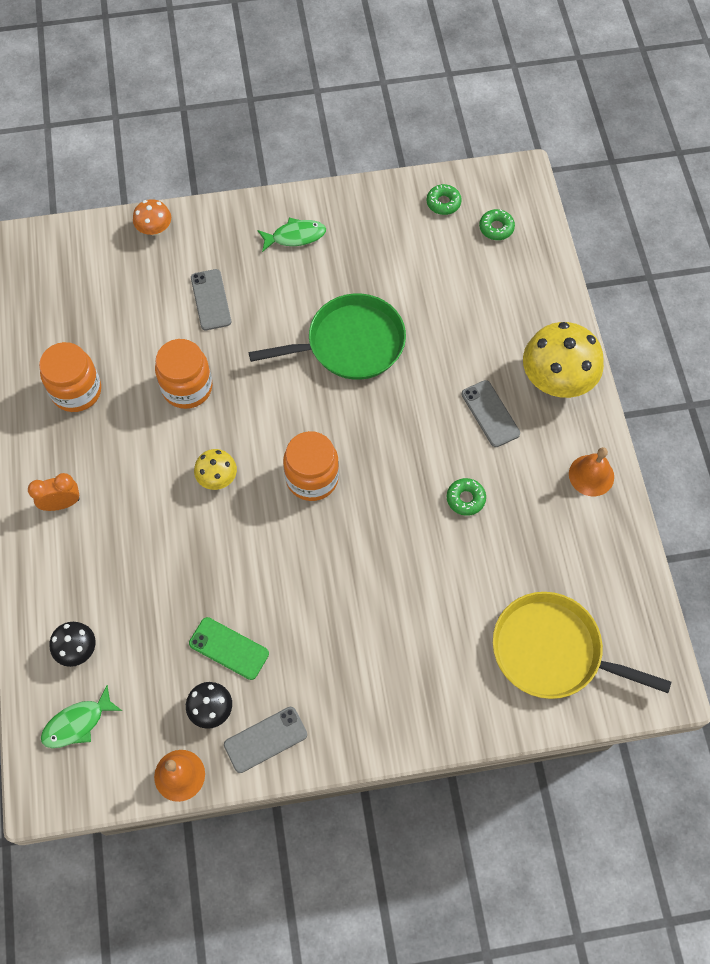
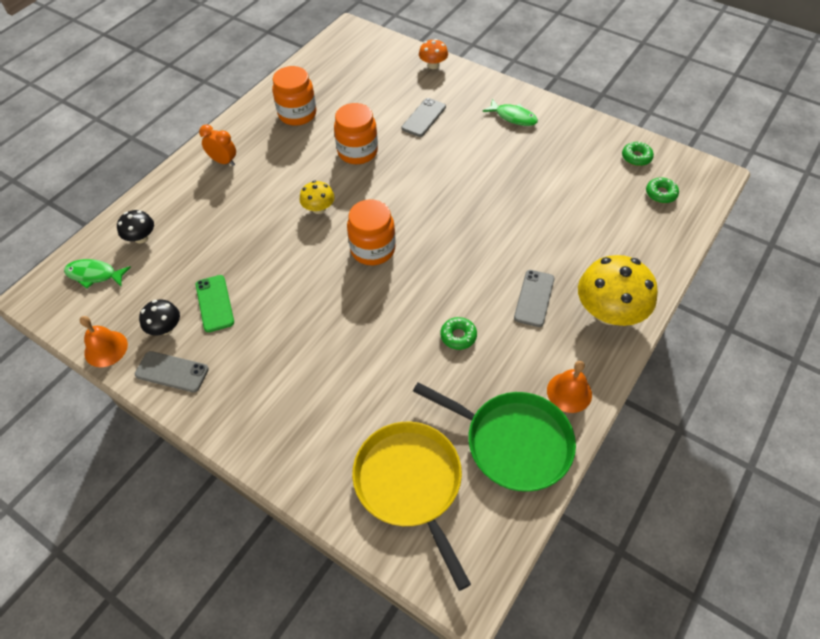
camera: 45 degrees right, 10 degrees down
(350, 343) = (483, 194): green pan -> green pan (513, 442)

